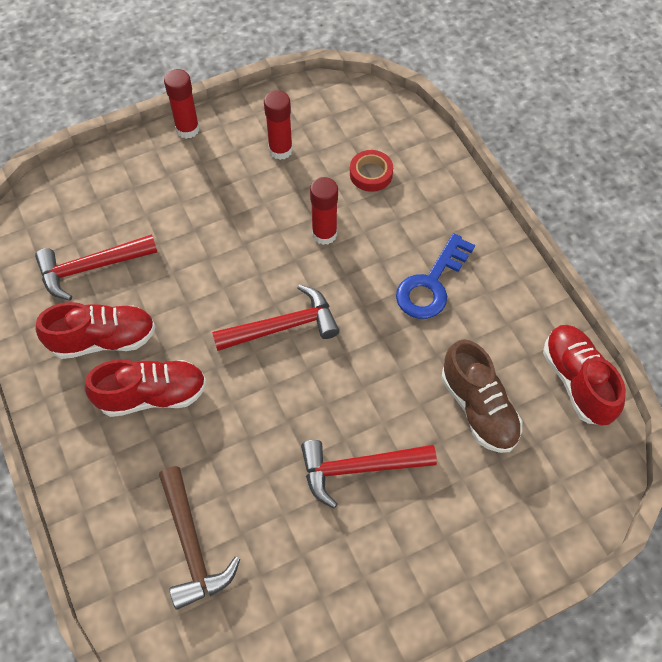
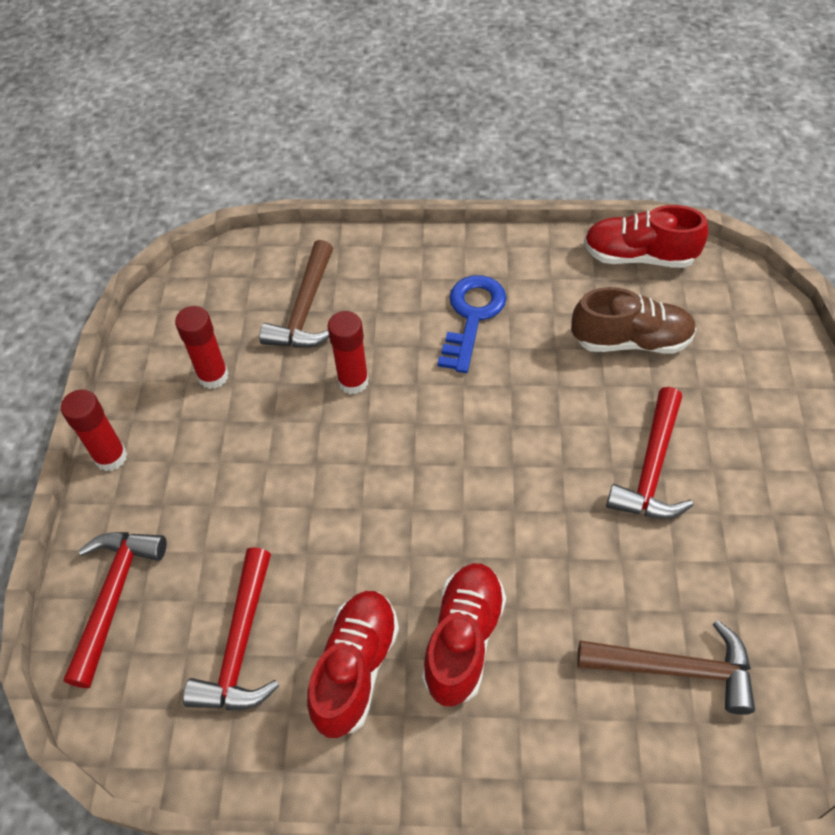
camera: 60 degrees left, 5 degrees down
(283, 327) = (447, 468): red hammer -> red hammer (114, 597)
(371, 174) = (305, 309): red tape -> brown hammer
(431, 284) = (472, 317): blue key -> blue key turned 135 degrees counterclockwise

